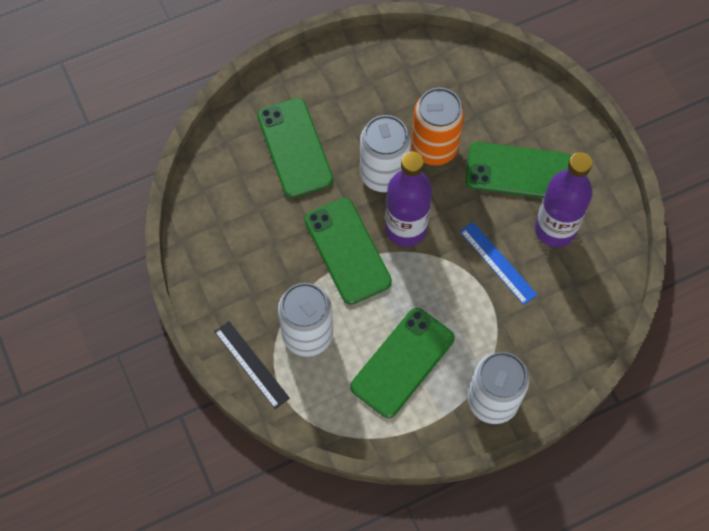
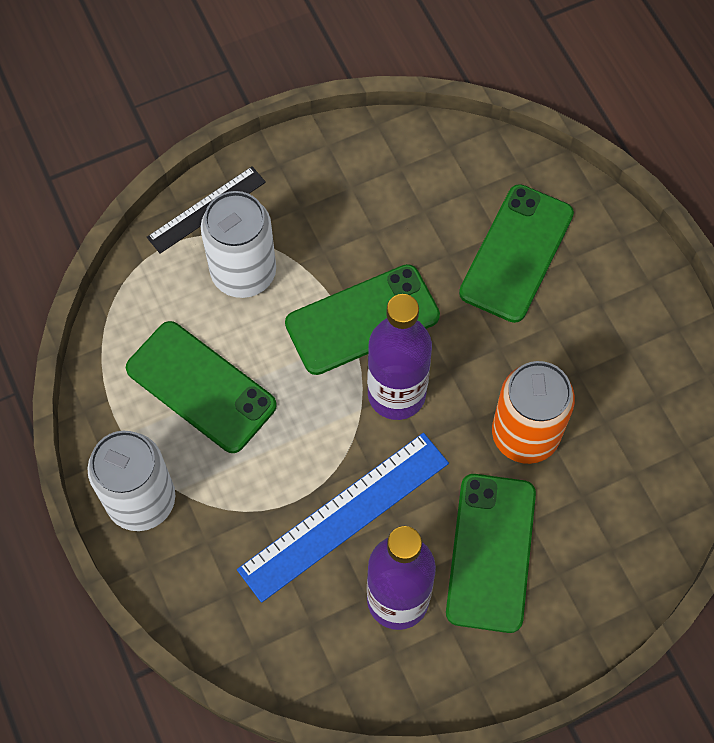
camera: 90 degrees right, 0 degrees up
(294, 148) = (516, 253): green phone -> green phone turned 45 degrees counterclockwise
(383, 174) = (480, 366): white can -> none
(498, 263) = (344, 516): blue ruler -> blue ruler, size x1.65

